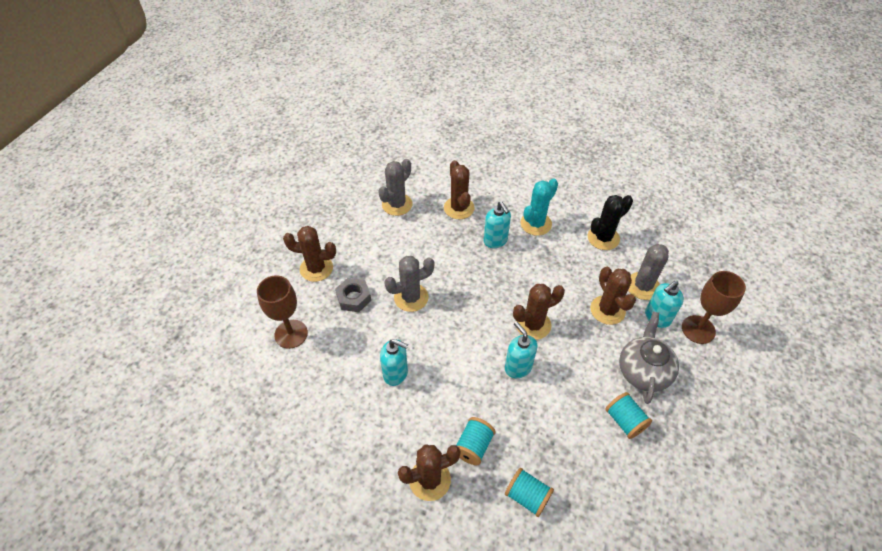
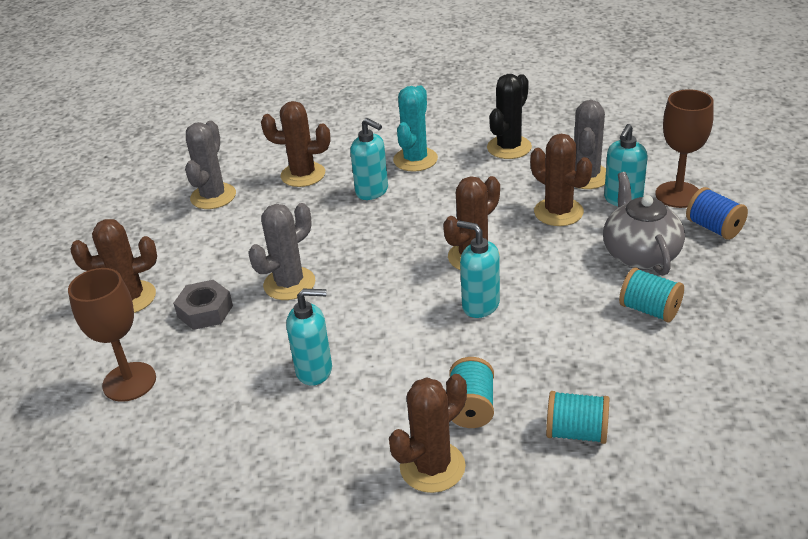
camera: 20 degrees left, 15 degrees down
(459, 208) = (303, 175): brown cactus -> brown cactus turned 45 degrees counterclockwise
(707, 370) = (714, 228): none -> blue spool

